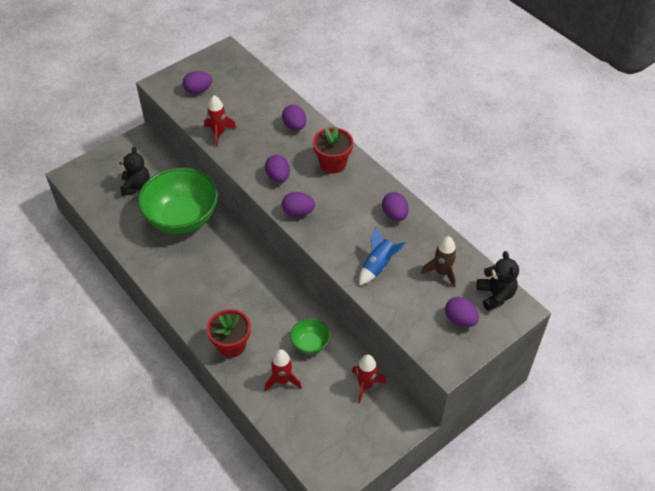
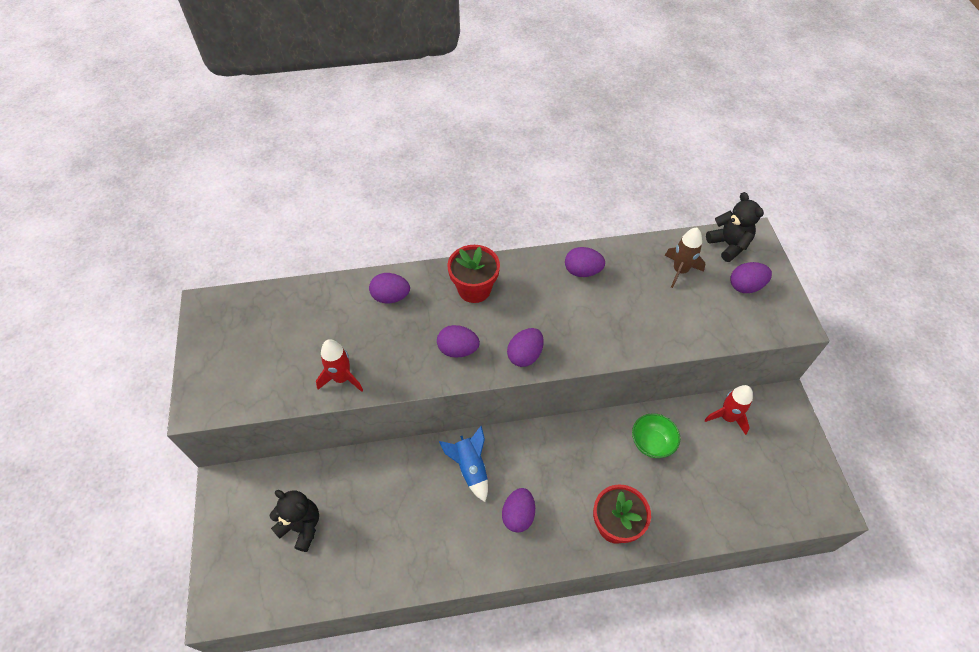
camera: 60 degrees left, 5 degrees up
(182, 218) = (394, 494): green bowl -> none
(198, 90) = (249, 368): purple egg -> purple egg (518, 515)
(282, 380) = (687, 493): red rocket -> none
(378, 266) = (643, 318): blue rocket -> blue rocket (470, 468)
(495, 295) = (728, 245): black teddy bear -> black teddy bear turned 45 degrees clockwise

